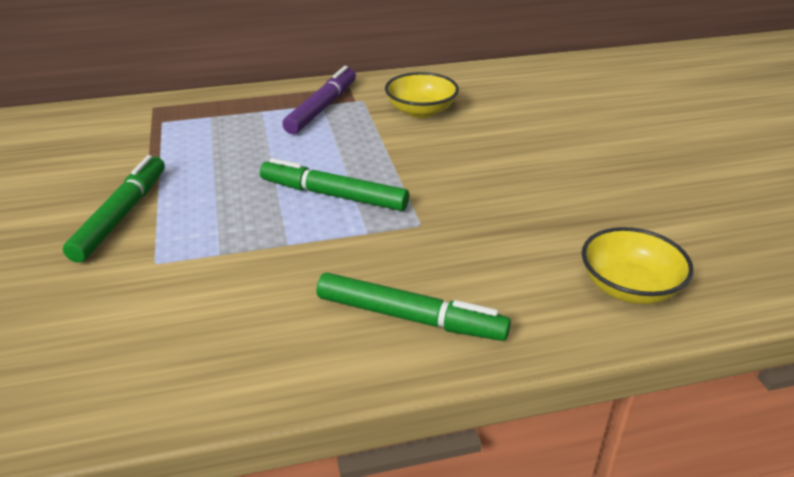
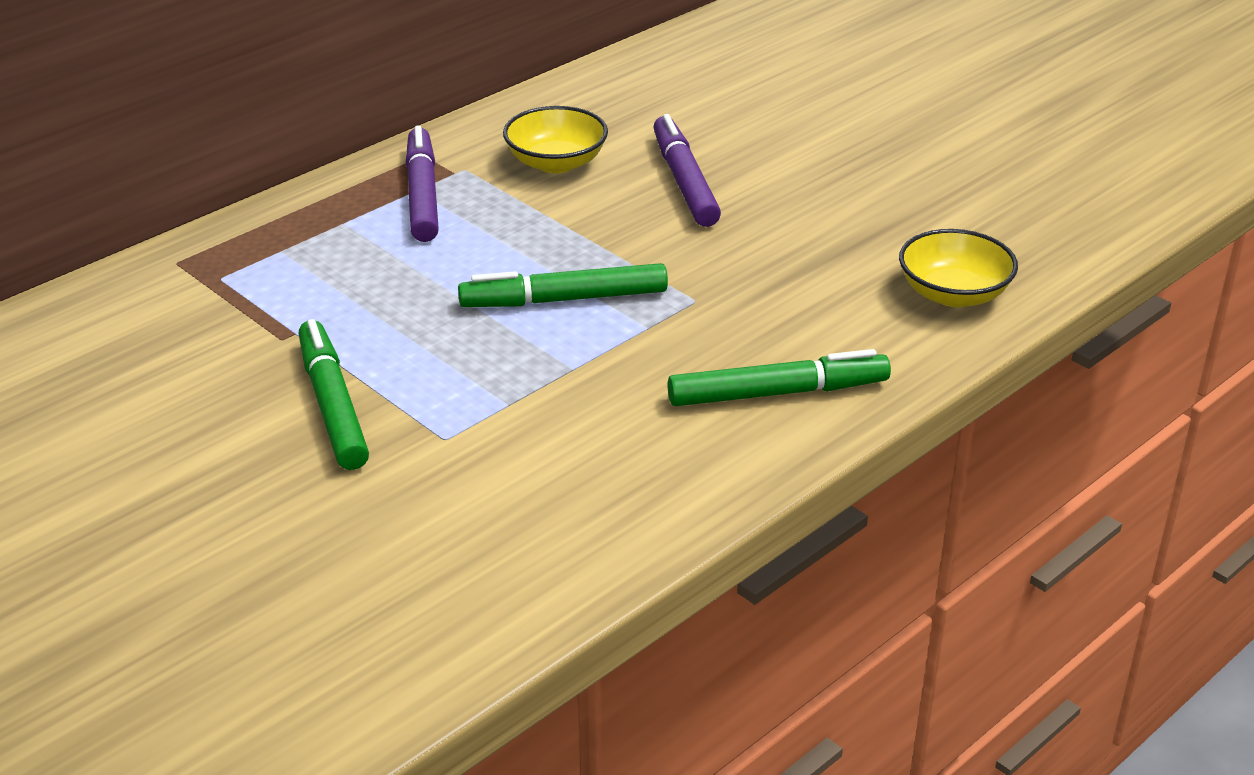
camera: 30 degrees left, 0 degrees up
(492, 144) = (684, 181): none -> purple marker

